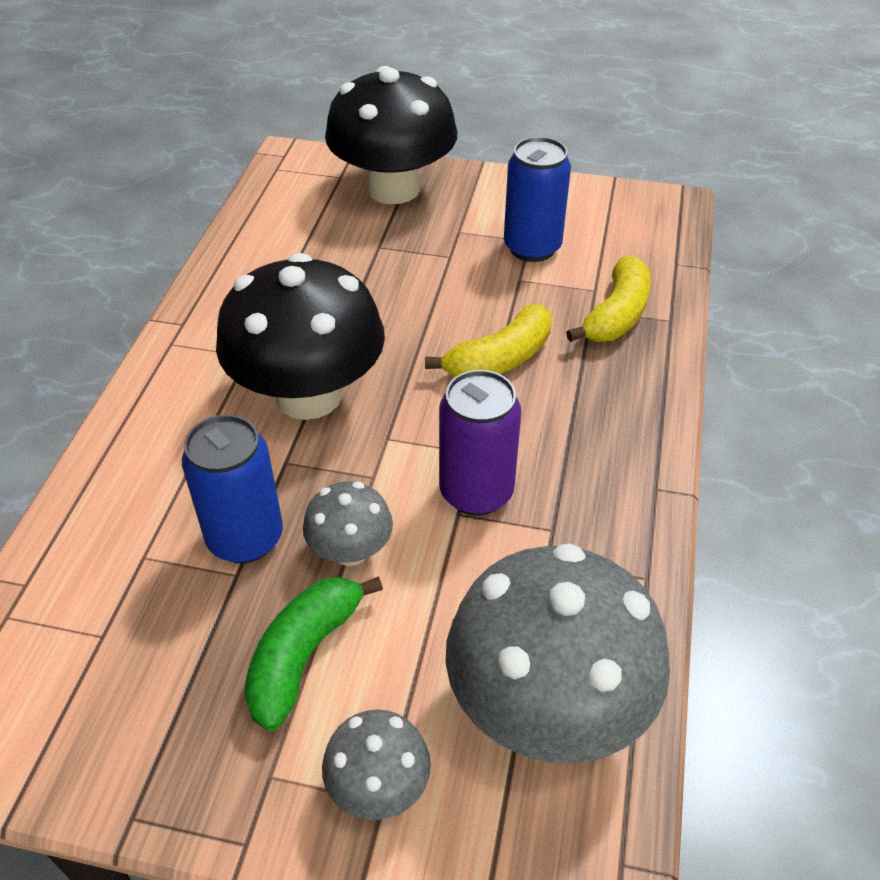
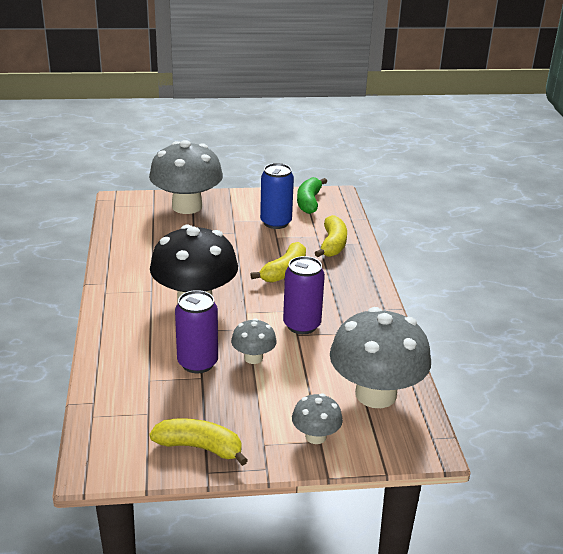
camera: 20 degrees left, 15 degrees down
(148, 749) = (199, 447): none -> yellow banana
(245, 538) = (197, 363): blue can -> purple can
(303, 656) = (254, 400): green banana -> green banana (309, 202)
(393, 189) = (187, 206): black mushroom -> grey mushroom

